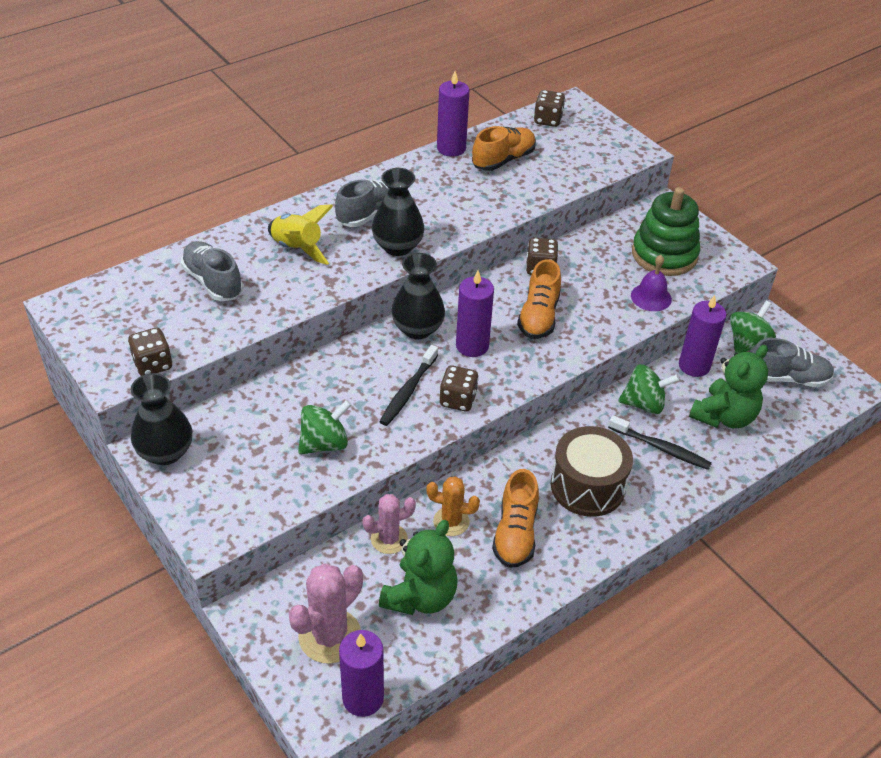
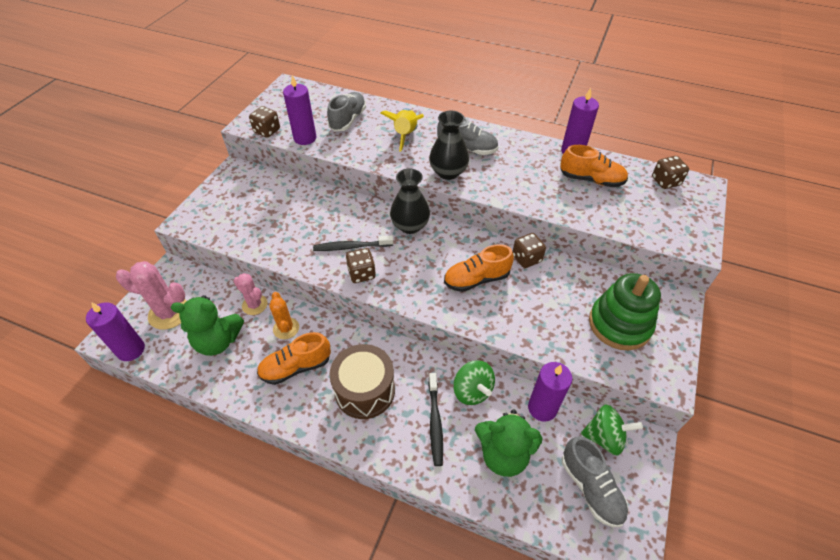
camera: 60 degrees right, 5 degrees up
(165, 452) = (235, 176): black vase -> none
(324, 443) = (281, 231): green spinning top -> none
(472, 346) = (417, 258): purple candle -> purple candle (305, 138)
(651, 297) = (561, 336): purple bell -> none

